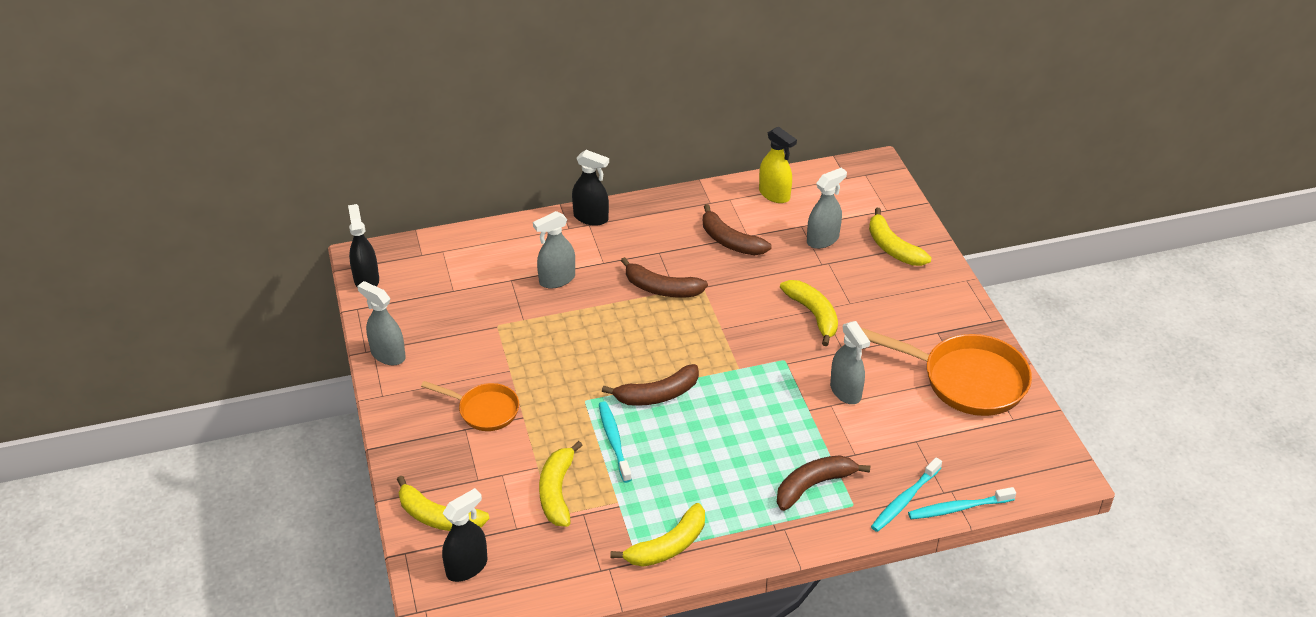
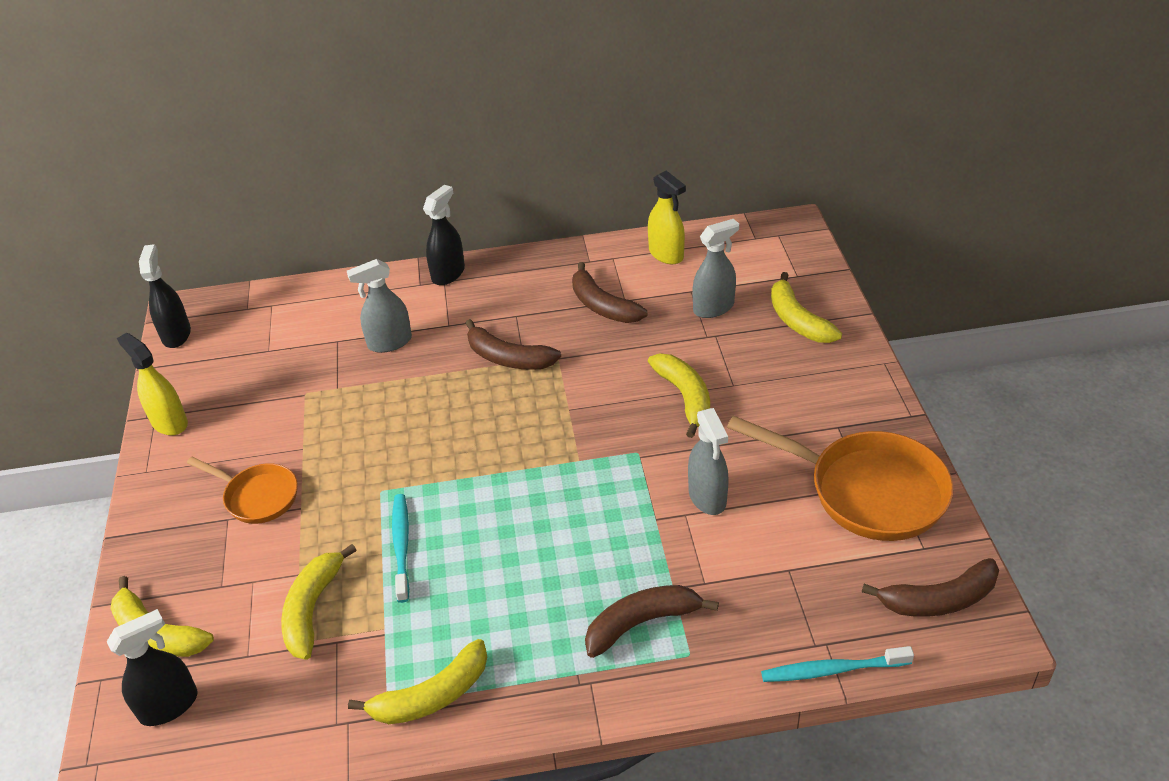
camera: 10 degrees right, 0 degrees up
(388, 355) = (169, 422): grey spray bottle -> yellow spray bottle
(591, 218) = (448, 274): black spray bottle -> black spray bottle turned 90 degrees counterclockwise
(657, 395) = (470, 489): brown banana -> brown banana (939, 600)
(904, 500) = (760, 653): turquoise toothbrush -> none

